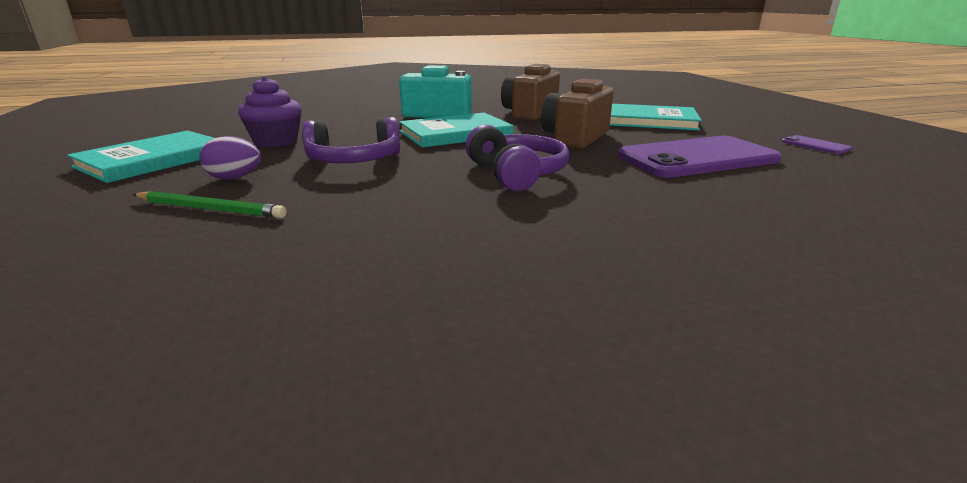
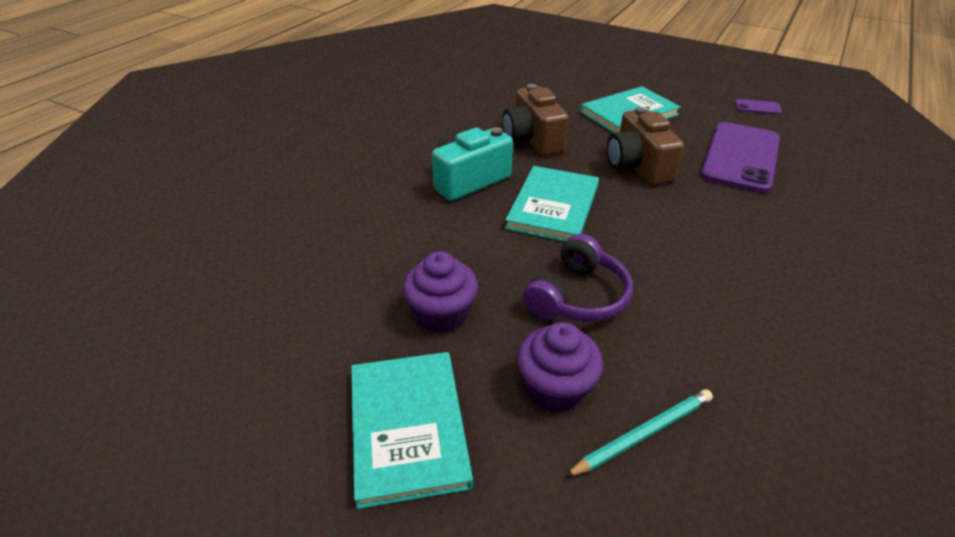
camera: 45 degrees left, 15 degrees up
(210, 209) = (643, 434): green pencil -> turquoise pencil
(234, 178) = (555, 388): purple egg -> purple cupcake
(516, 174) = (702, 240): purple headphones -> none

